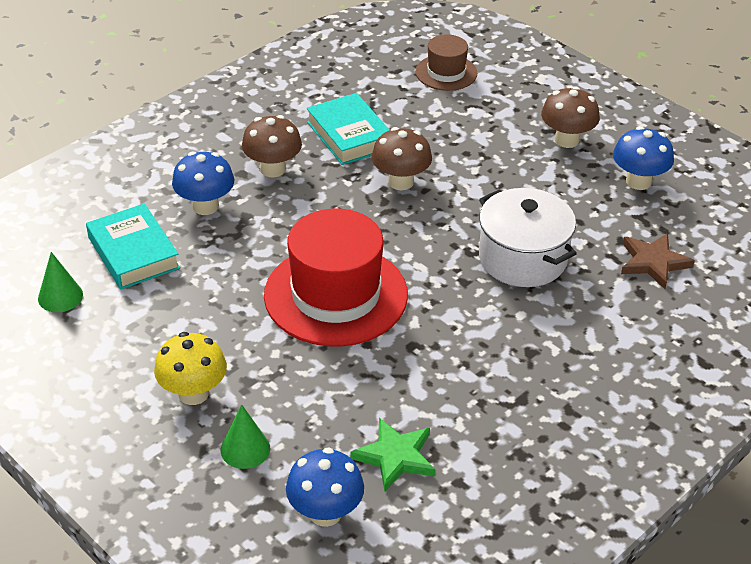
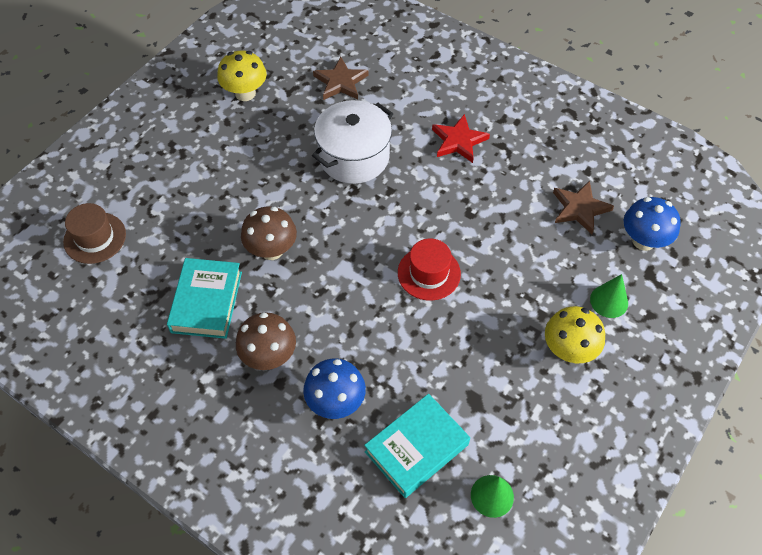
camera: 100 degrees left, 15 degrees up
(335, 295) = (429, 273): red hat -> red hat, size x0.52
(349, 135) = (207, 302): turquoise book -> turquoise book turned 45 degrees counterclockwise
(395, 456) = (579, 209): green star -> brown star
(535, 357) = (458, 141): none -> red star
(566, 140) = (195, 140): brown mushroom -> none
(638, 181) = (245, 93): blue mushroom -> yellow mushroom

